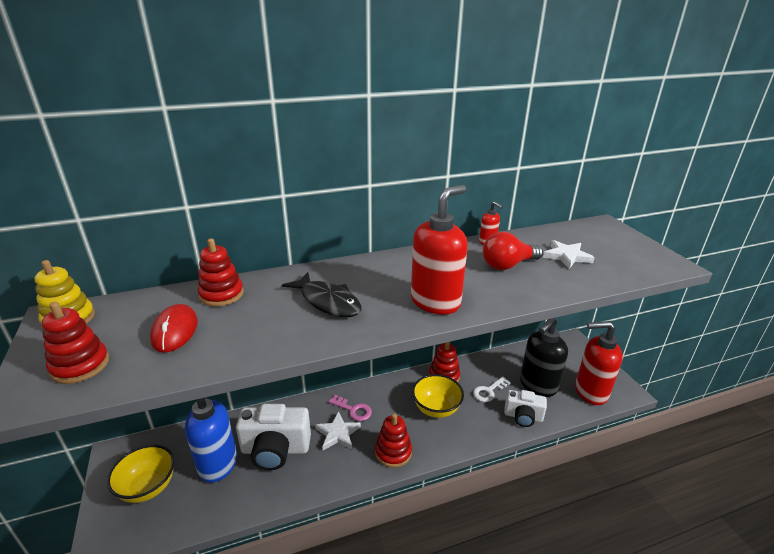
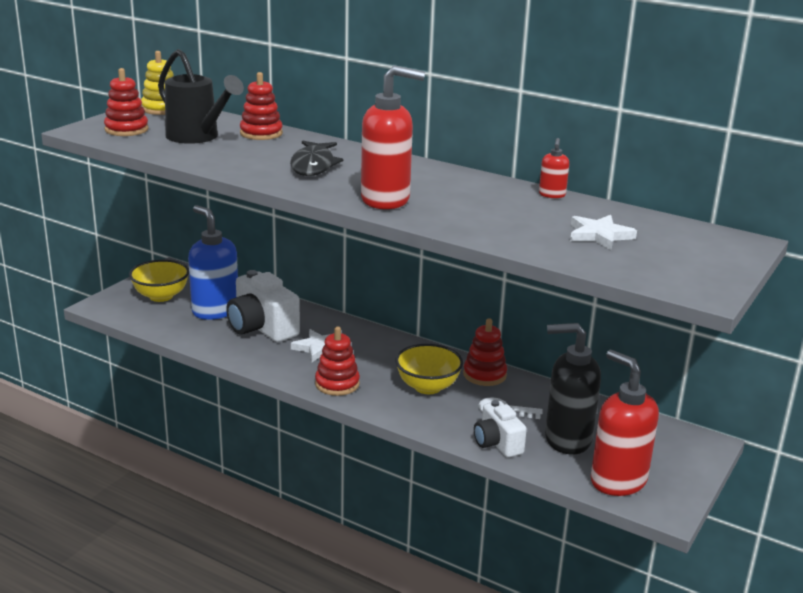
camera: 50 degrees right, 5 degrees down
(175, 331) = (197, 137): red mouse -> black watering can
(353, 410) = (358, 344): pink key -> none
(507, 265) = (517, 213): red light bulb -> none

